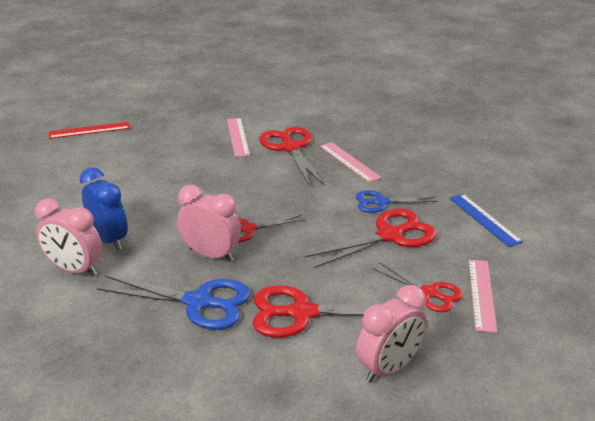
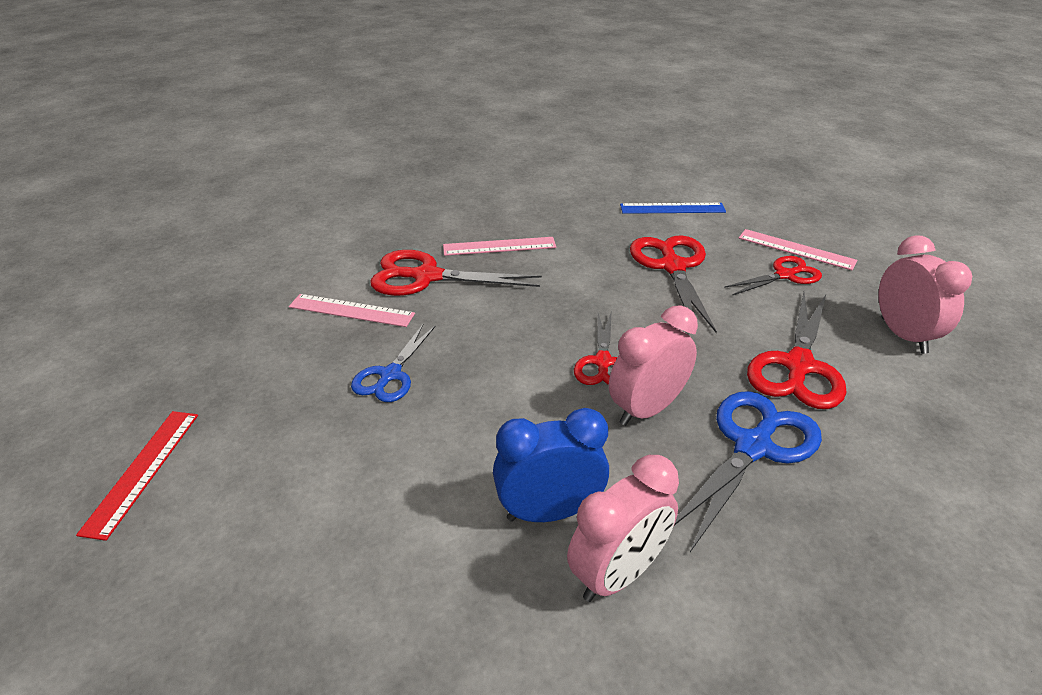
camera: 65 degrees left, 5 degrees up
(381, 202) = (604, 252): blue scissors -> blue scissors (390, 375)

